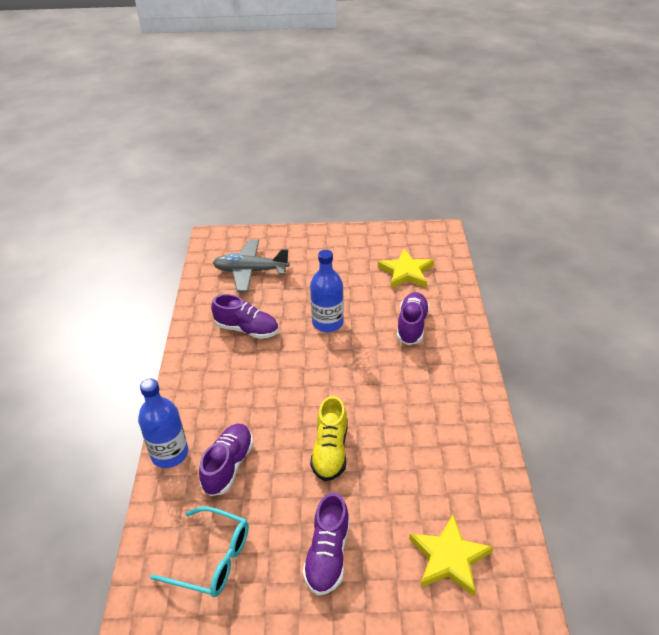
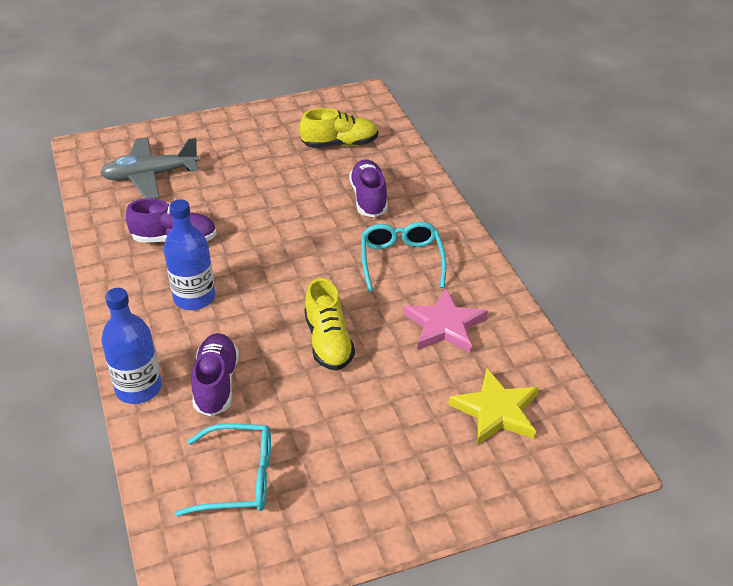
camera: 20 degrees left, 0 degrees up
(327, 323) = (270, 214): blue bottle -> blue bottle (194, 298)
(328, 555) = (368, 441): purple shoe -> none
(406, 272) = (340, 144): yellow star -> yellow shoe
(418, 389) = (401, 261): none -> turquoise glasses
(433, 460) = (444, 325): none -> pink star

